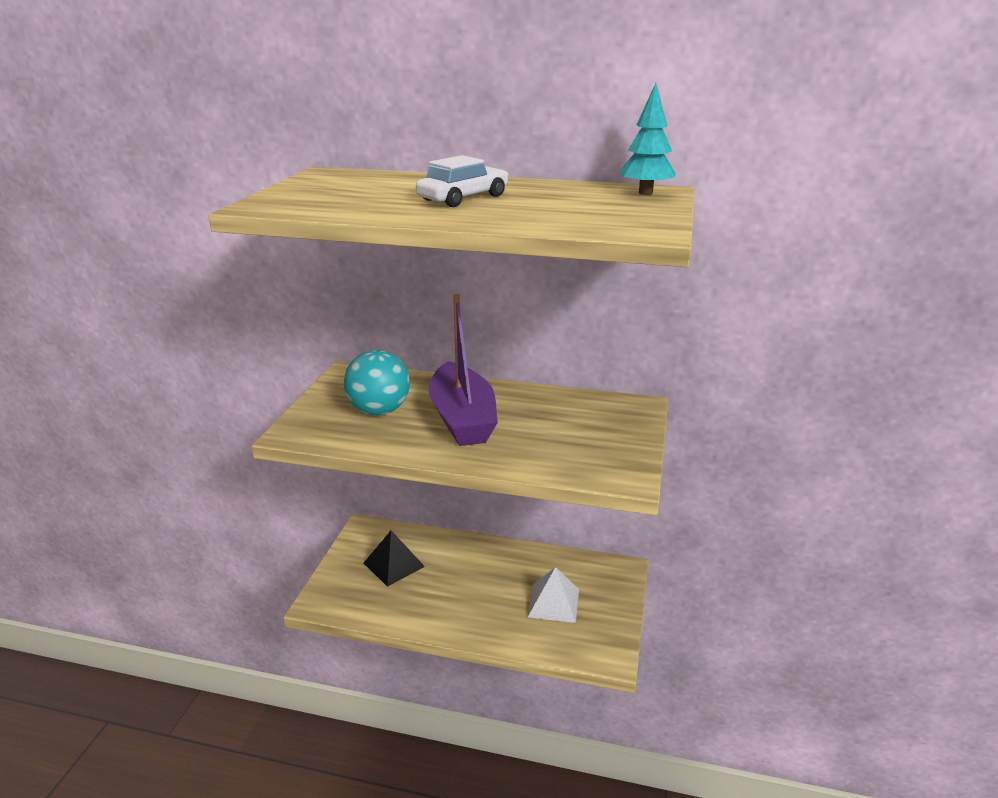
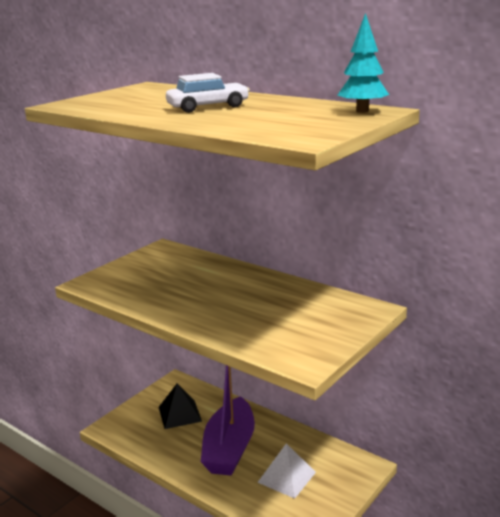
camera: 25 degrees right, 5 degrees down
(379, 411) = (160, 278): turquoise ball -> none
(462, 419) = (215, 294): purple boat -> purple boat (229, 448)

